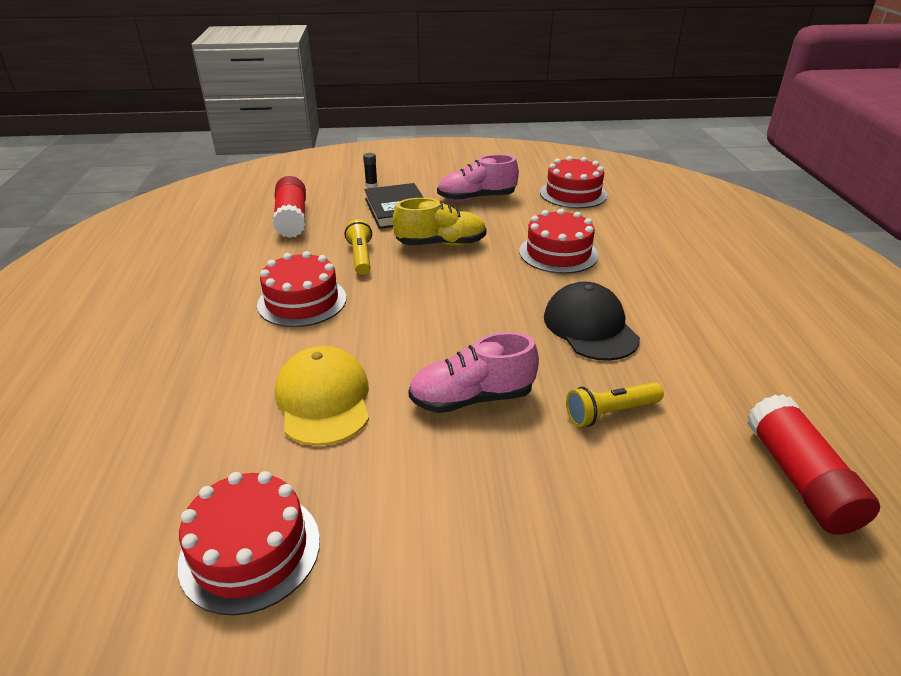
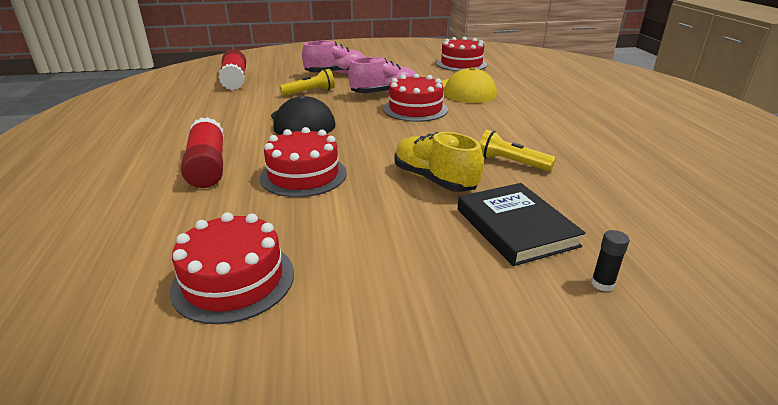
camera: 175 degrees right, 5 degrees down
(292, 219) = (642, 204): red glue stick -> red glue stick (208, 166)
(302, 301) = (527, 128): red cake -> red cake (415, 109)
(360, 257) = (511, 163): yellow flashlight -> yellow flashlight turned 135 degrees clockwise
(441, 244) = (434, 180): yellow shoe -> yellow shoe turned 60 degrees clockwise
(476, 198) = (404, 258): pink shoe -> pink shoe (336, 74)

